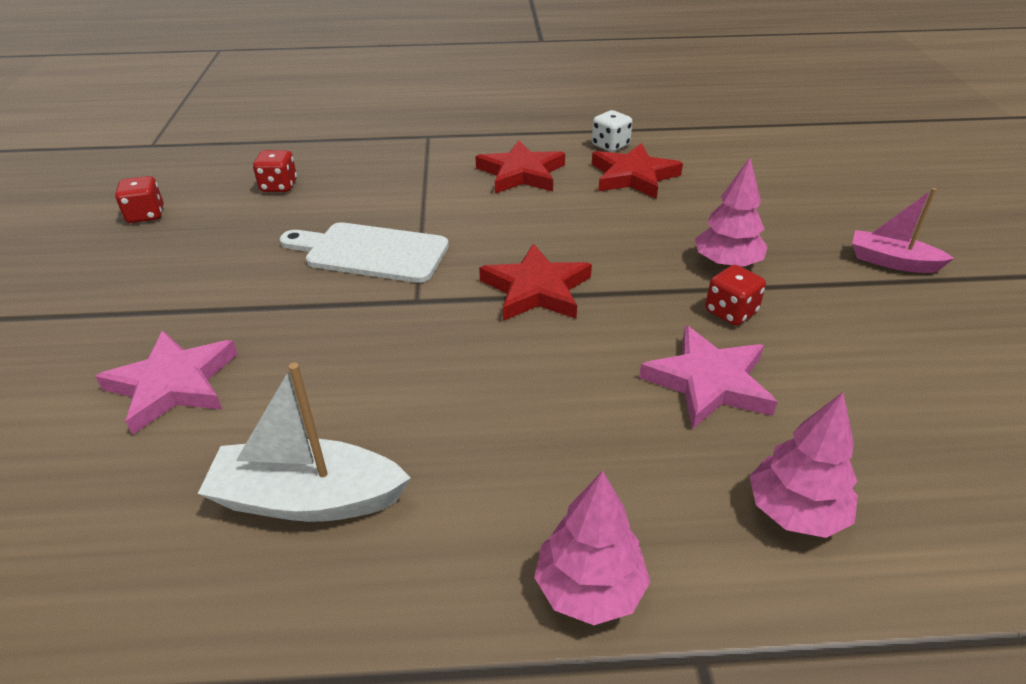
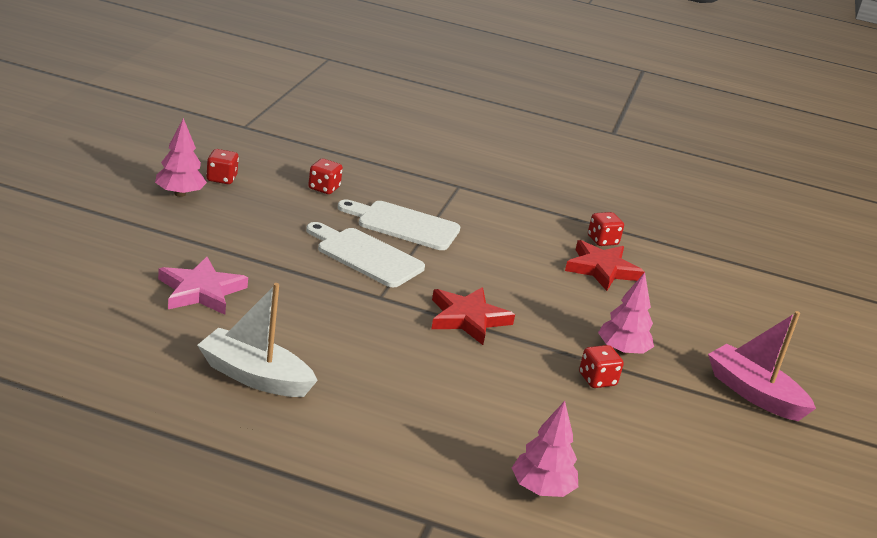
camera: 15 degrees right, 10 degrees down
(394, 199) = (403, 225): none -> white cutting board
(521, 173) = (513, 238): red star -> none
(589, 589) = (389, 473): pink tree -> pink tree (180, 194)
(610, 145) = (602, 240): white dice -> red dice
(709, 382) = (545, 411): pink star -> none
(892, 262) = (754, 393): pink boat -> pink boat, size x1.52

